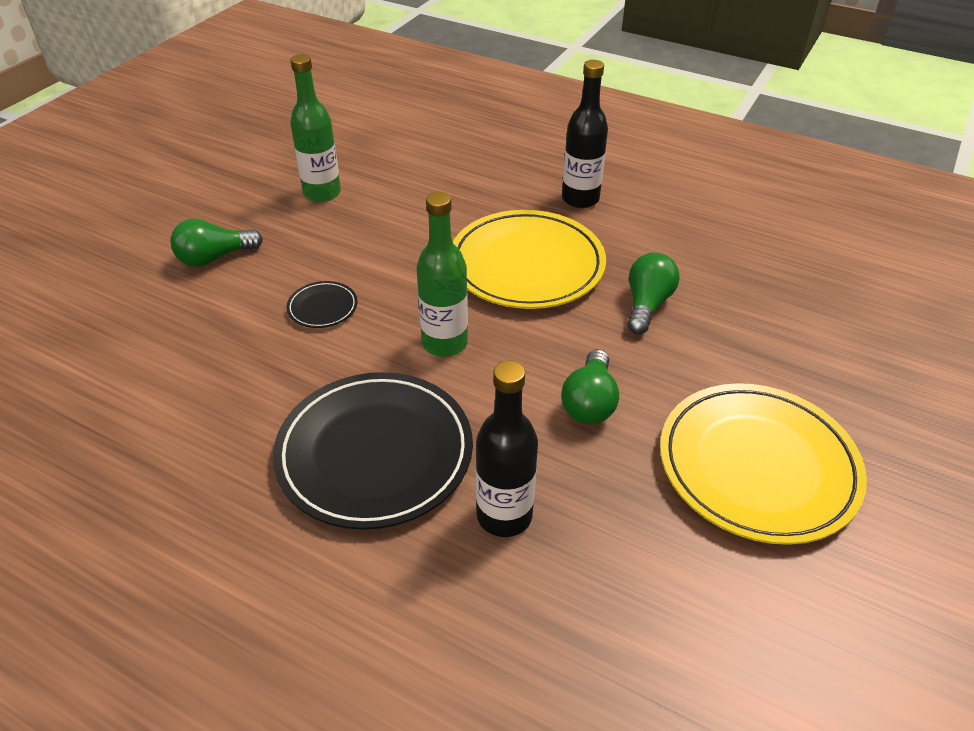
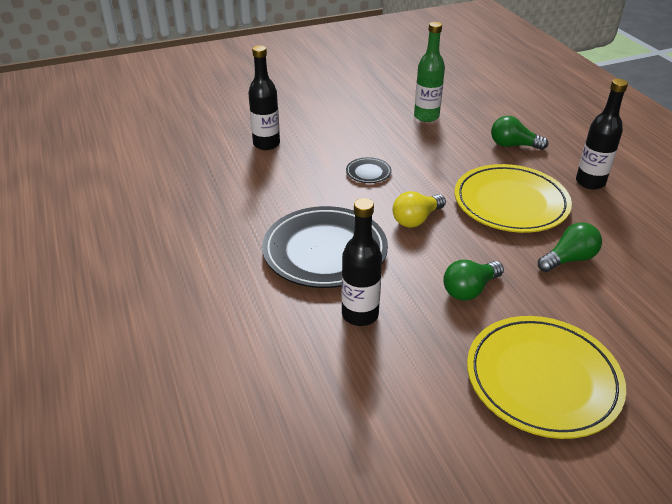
camera: 40 degrees right, 5 degrees down
(131, 334) = (266, 144): none -> black bottle
(214, 258) = (338, 126): green light bulb -> green light bulb (513, 145)
(444, 343) = (416, 219): green bottle -> yellow light bulb

